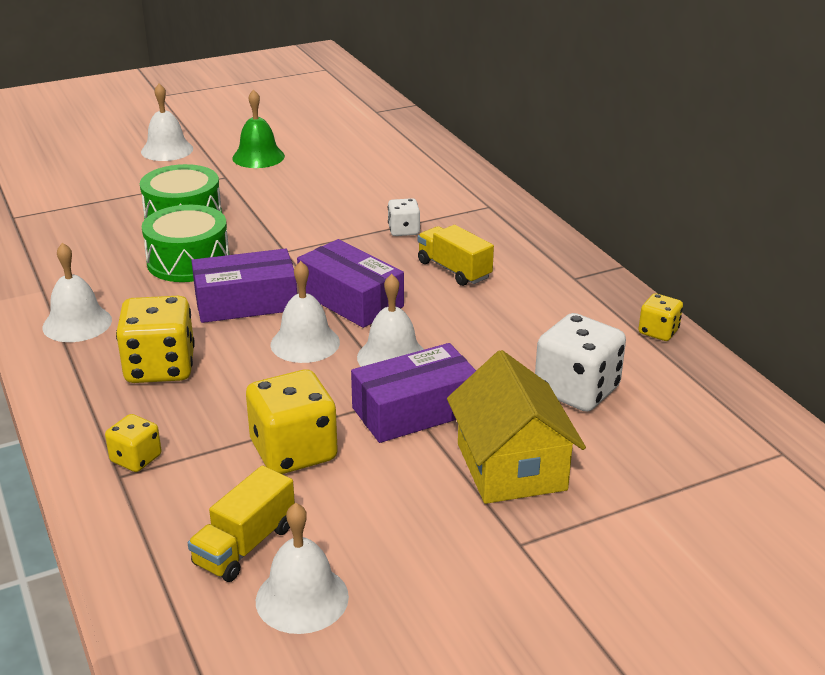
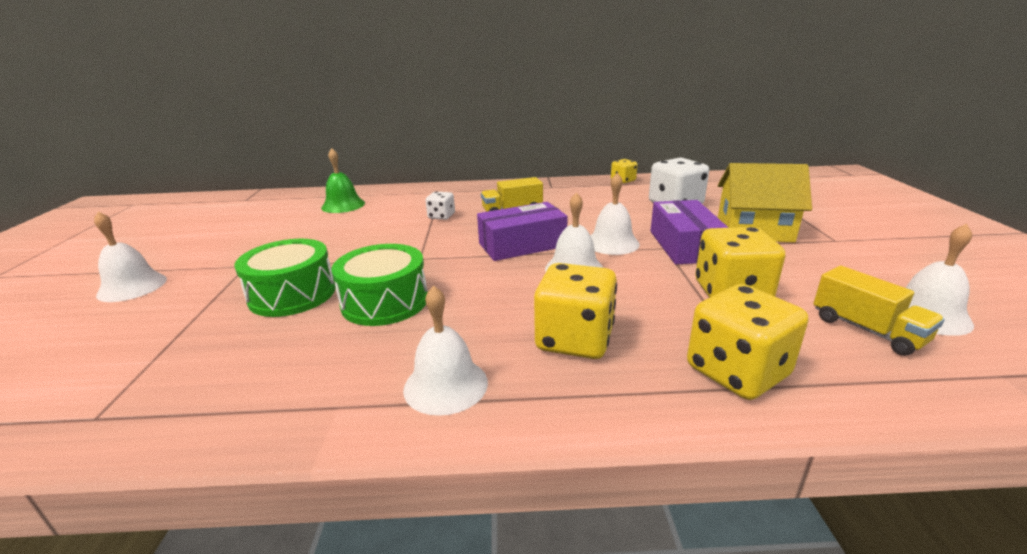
camera: 65 degrees left, 5 degrees down
(136, 459) = (737, 372): yellow dice -> yellow dice, size x1.86
(246, 302) = (490, 284): purple box -> none
(258, 157) = (236, 247): green bell -> green bell (343, 205)

